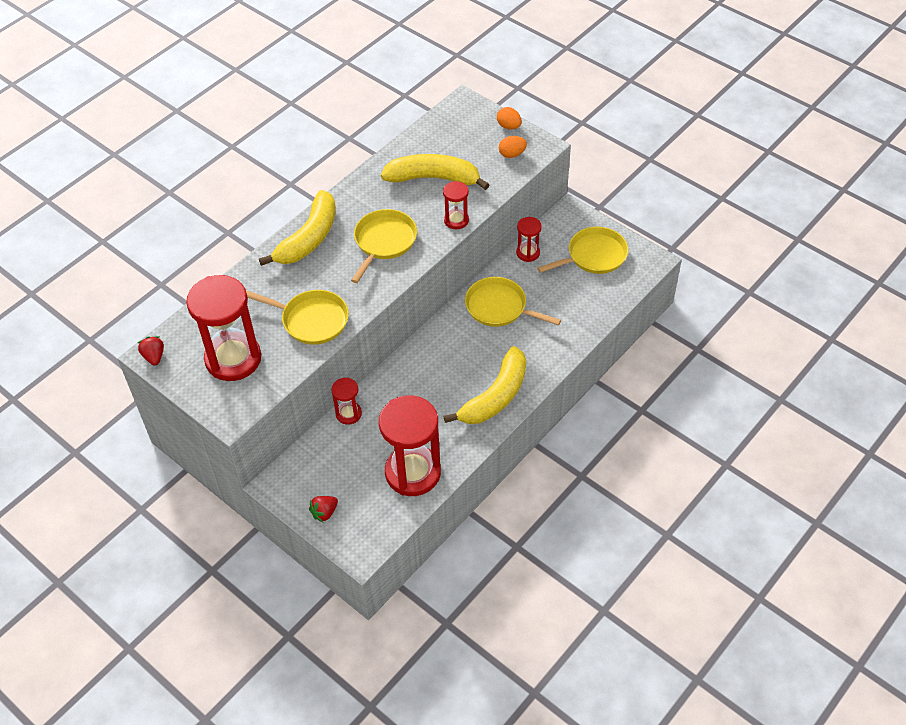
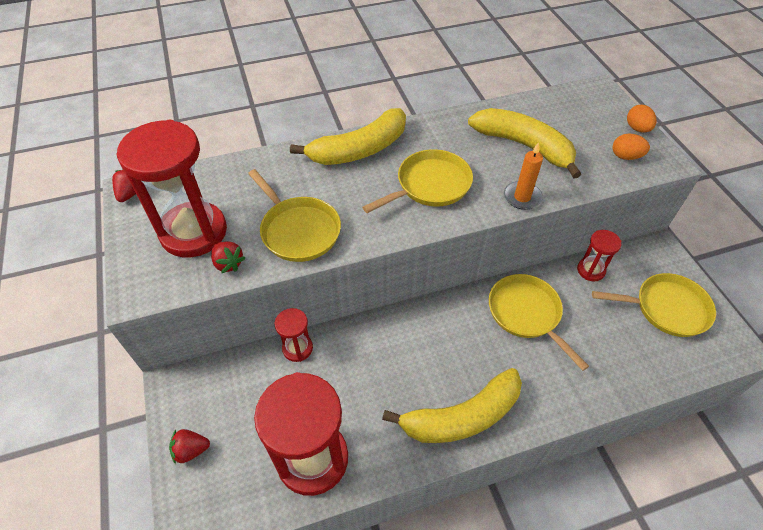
camera: 30 degrees right, 0 degrees up
(280, 366) = (228, 263): none -> red strawberry
(456, 220) = (522, 197): red hourglass -> orange candle

